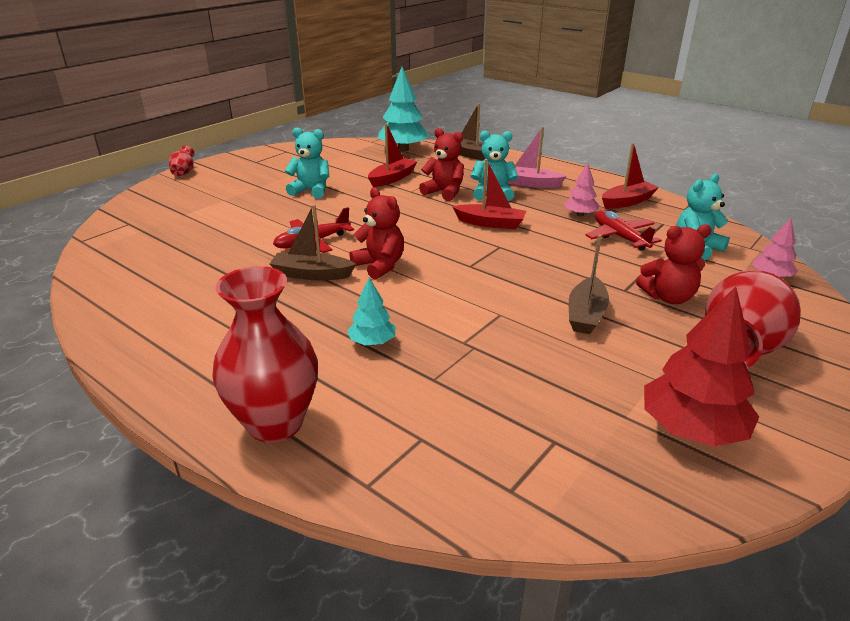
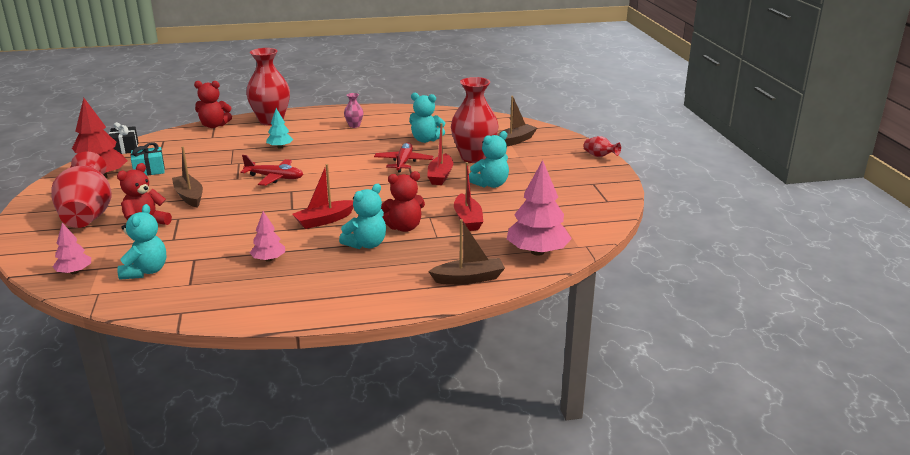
camera: 130 degrees right, 5 degrees down
(218, 328) = (354, 125): none -> pink vase
(224, 257) = (425, 140): none -> turquoise teddy bear
(252, 216) = (474, 158): none -> red vase
(312, 274) = (365, 153): brown boat -> brown boat (514, 141)
(380, 266) = (340, 170): red teddy bear -> red teddy bear (214, 125)
(403, 149) = (537, 252): turquoise tree -> pink tree
(530, 183) = (355, 271): pink boat -> none
(601, 402) = (149, 170): none -> turquoise gift
(604, 510) = (125, 148): none -> black gift
(620, 237) = (215, 253): red plane -> red plane (275, 178)
(627, 202) = (242, 294): red boat -> red boat (440, 176)

